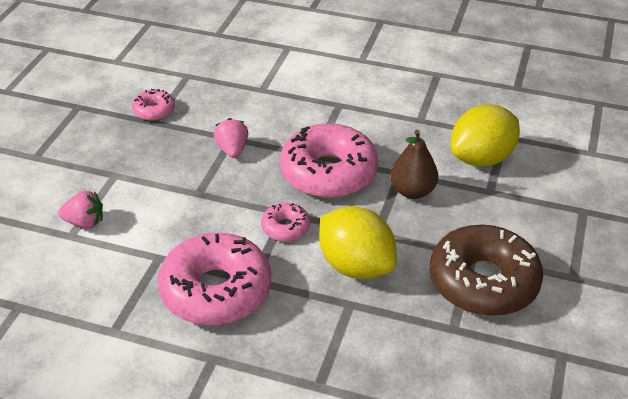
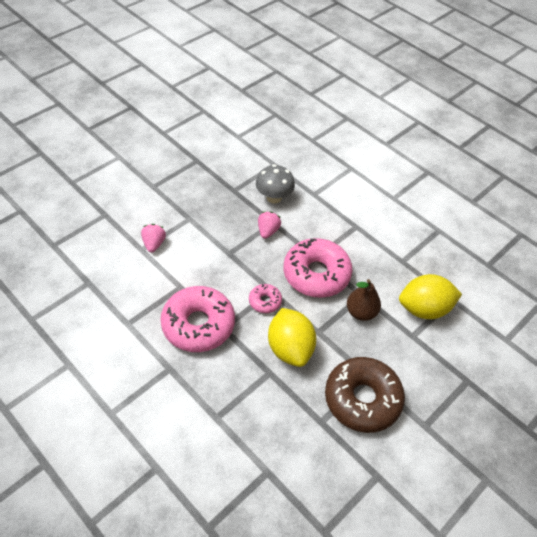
camera: 25 degrees right, 10 degrees up
(85, 222) = (154, 244): pink strawberry -> pink strawberry turned 120 degrees counterclockwise
(154, 110) = (238, 182): pink donut -> none
(213, 111) = (274, 197): none -> grey mushroom

